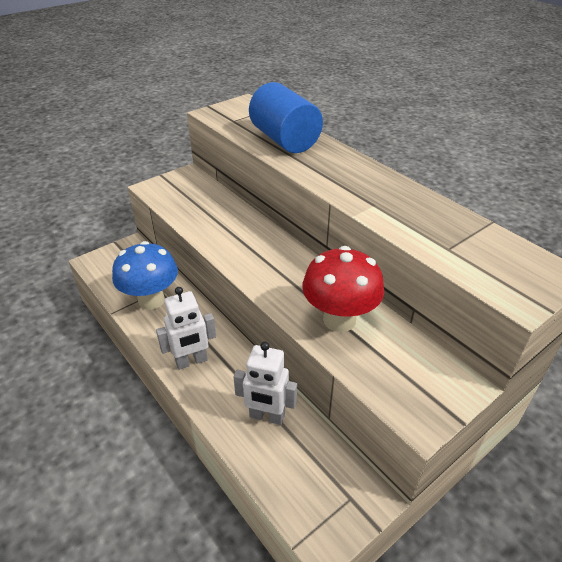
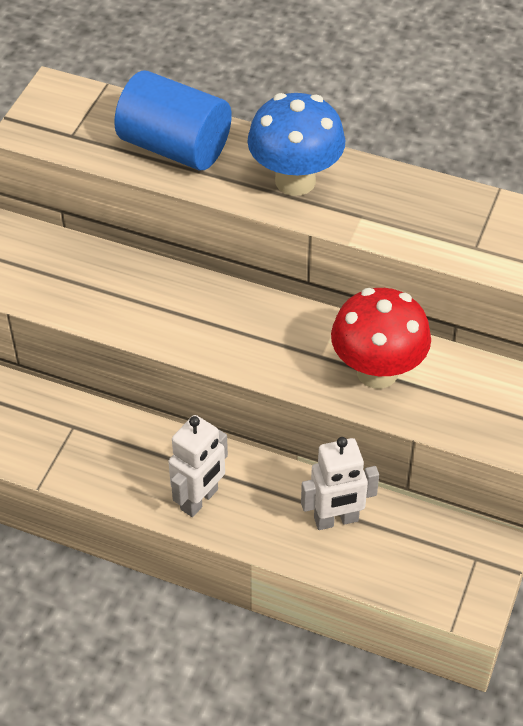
camera: 30 degrees left, 10 degrees up
(151, 300) = (76, 445): blue mushroom -> blue mushroom (295, 181)

